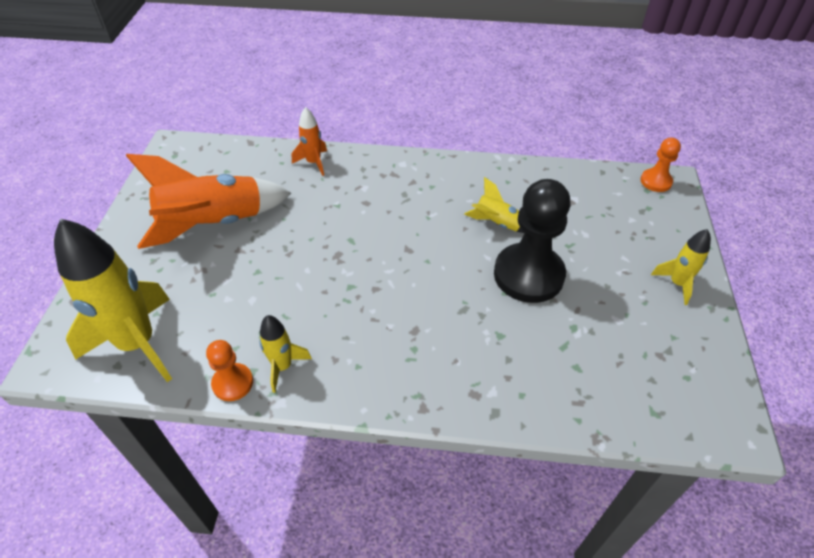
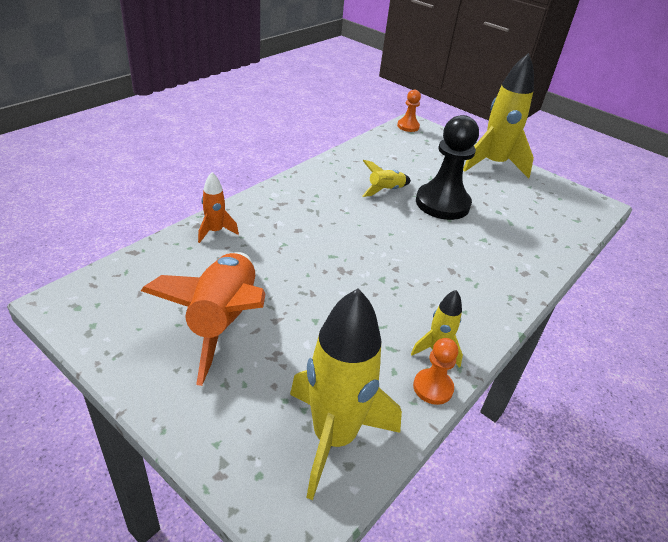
camera: 60 degrees left, 10 degrees down
(677, 284) = (493, 164): yellow rocket -> yellow rocket, size x2.07

